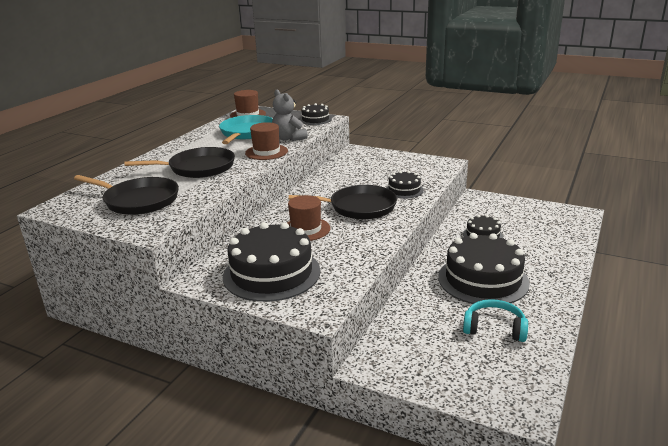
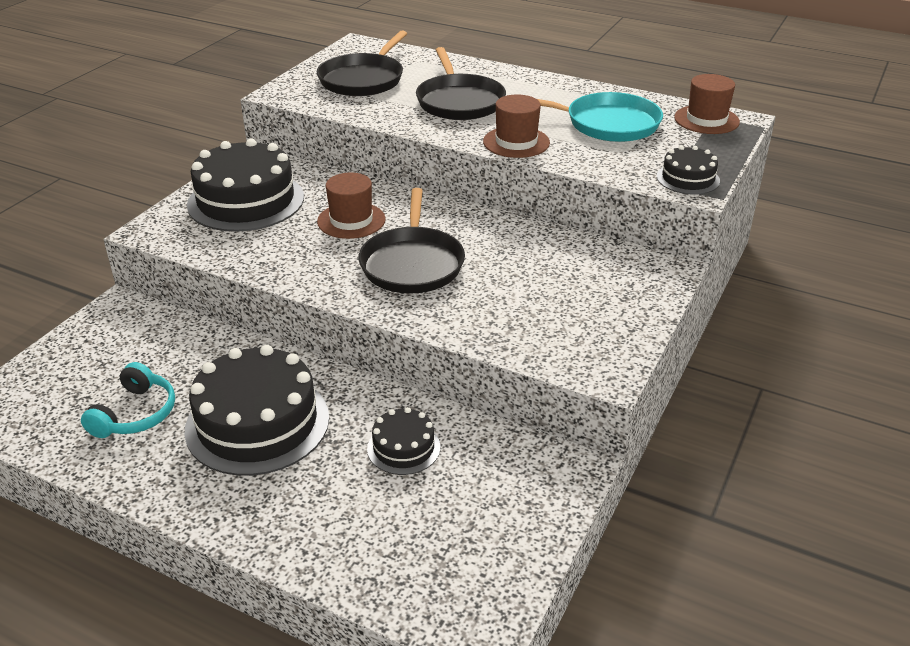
camera: 90 degrees right, 10 degrees up
(289, 138) = (579, 157): grey teddy bear -> none
(404, 190) = (472, 311): black cake -> none

